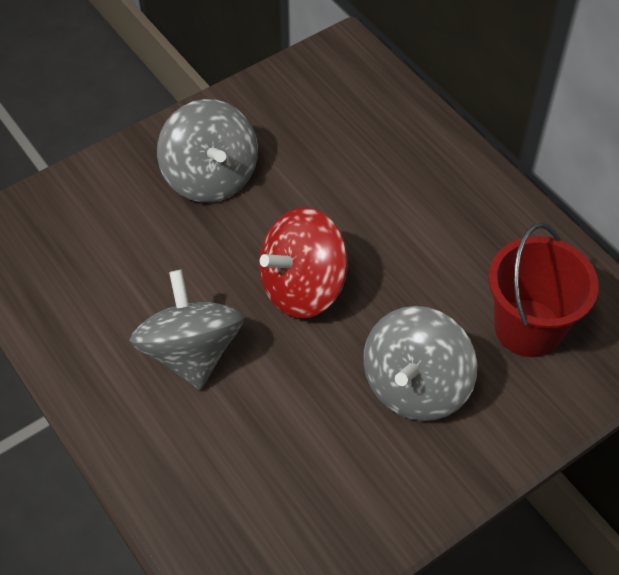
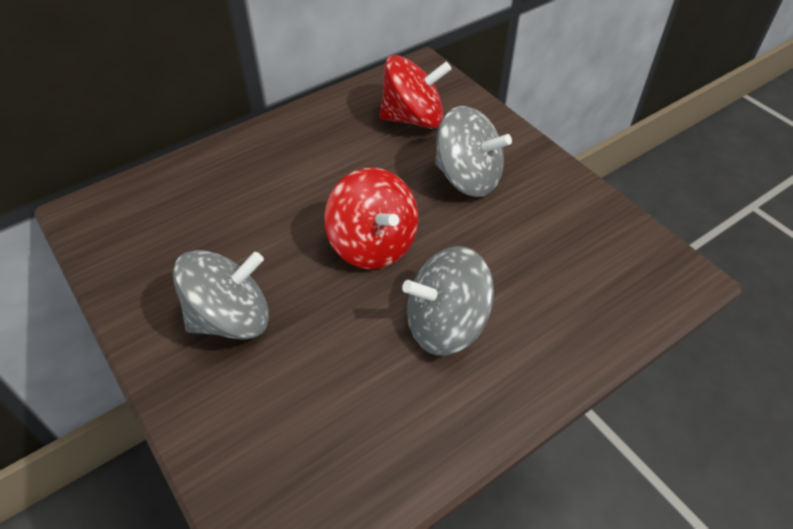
camera: 90 degrees left, 5 degrees down
(528, 328) = (413, 118): red bucket -> red spinning top

